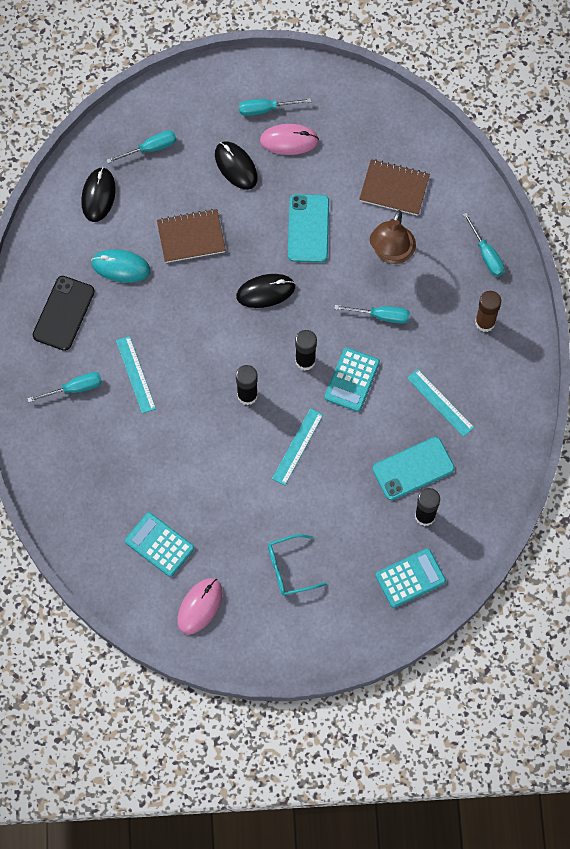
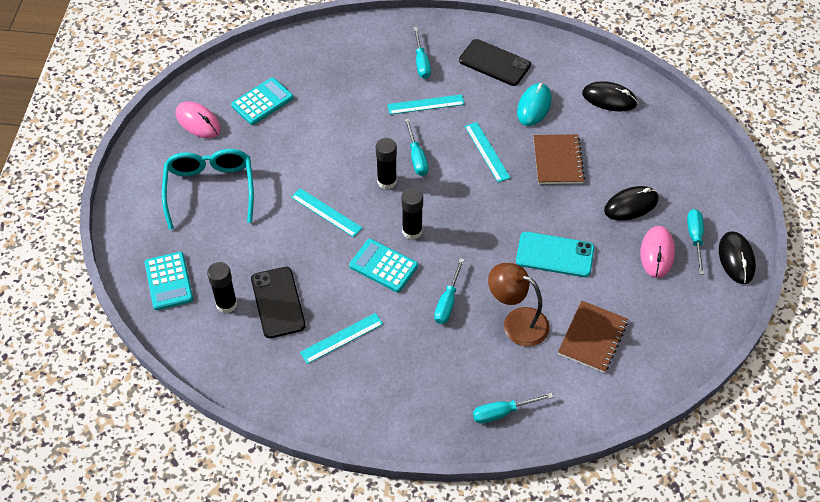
camera: 100 degrees right, 15 degrees down
(150, 148) = (656, 142): turquoise screwdriver -> turquoise screwdriver (416, 157)
(191, 305) = (487, 152): none -> turquoise ruler
(265, 292) = (491, 210): black mouse -> black mouse (736, 259)
(289, 569) = (210, 189): turquoise glasses -> turquoise glasses, size x1.63
(413, 469) = (278, 302): turquoise phone -> black phone
(485, 322) = (422, 396): brown glue stick -> none

